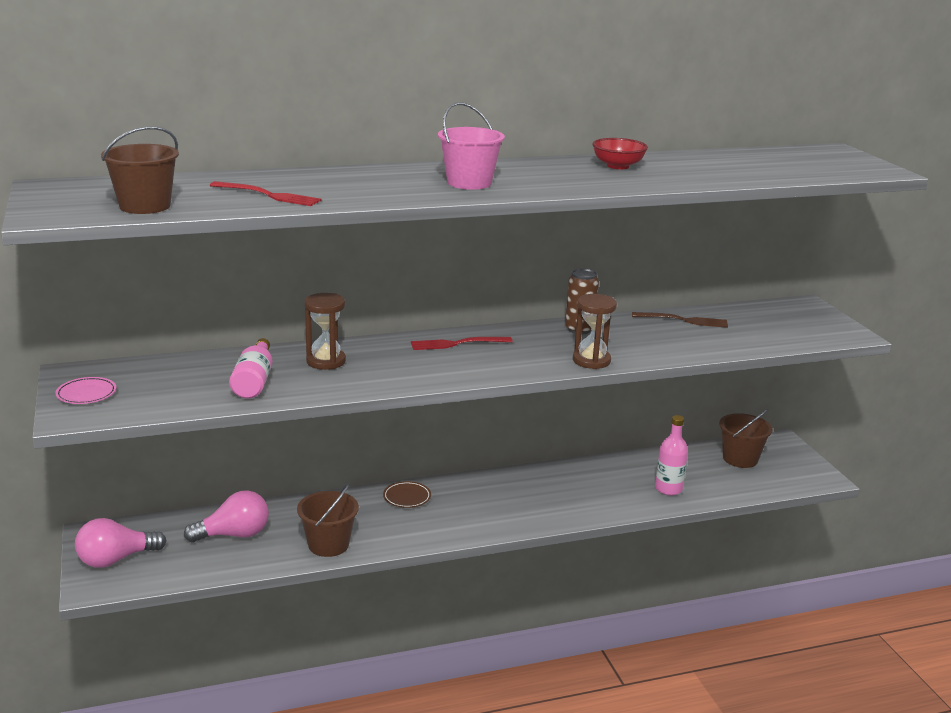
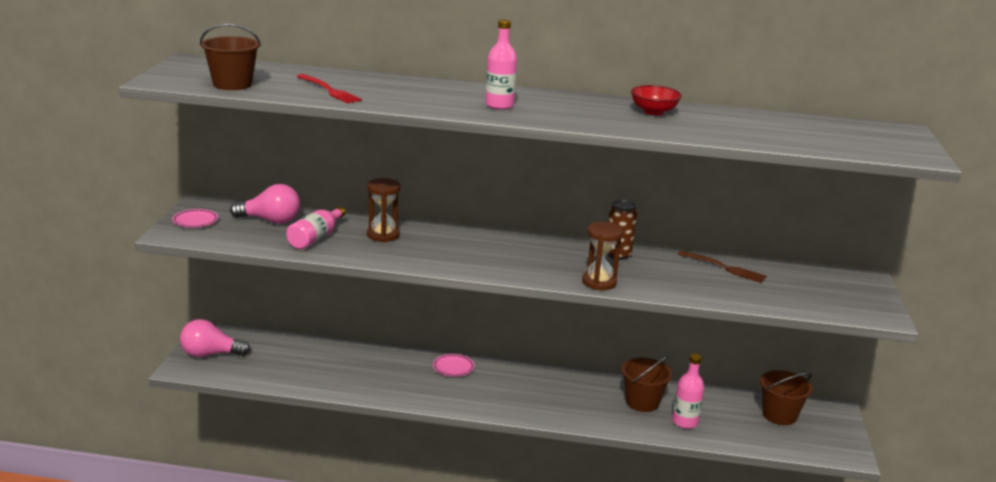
camera: 25 degrees right, 0 degrees up
(234, 535) = (303, 360): pink light bulb -> pink light bulb (270, 220)
(328, 545) = (364, 386): brown bucket -> brown bucket (642, 402)
(407, 497) = (453, 368): brown plate -> pink plate
(457, 344) = (499, 244): red fork -> none
(469, 183) = (499, 105): pink bucket -> pink bottle

